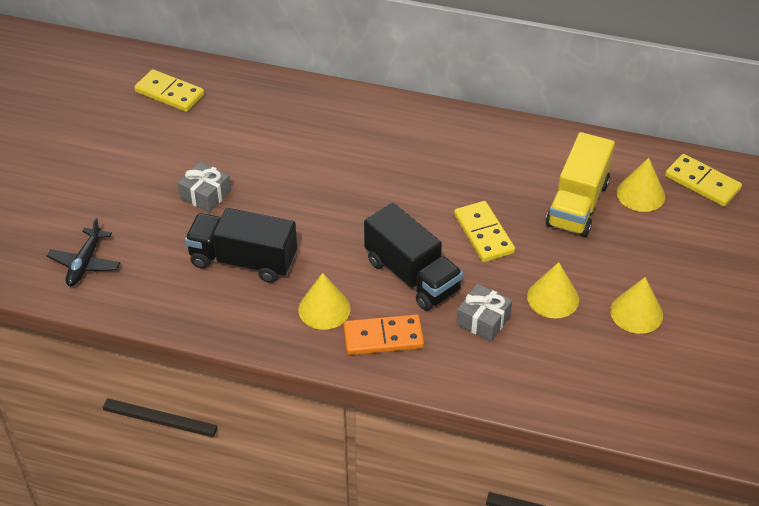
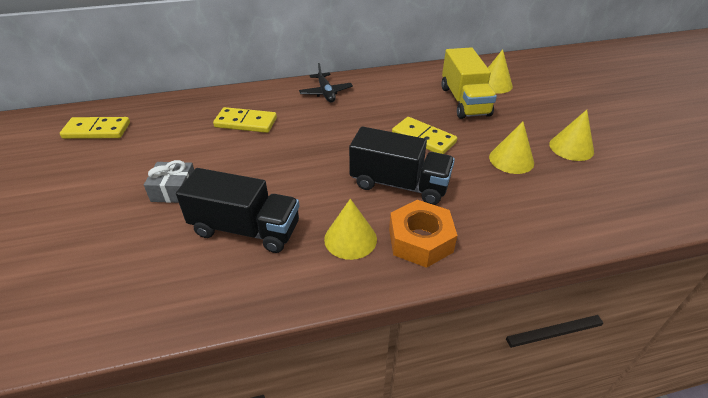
camera: 30 degrees left, 5 degrees down
(85, 263) = (70, 300): black plane -> black plane (326, 93)
(243, 260) = (245, 229): black truck -> black truck turned 150 degrees counterclockwise
(383, 337) = (420, 240): orange domino -> orange nut
(483, 320) = (482, 194): grey gift -> none
(702, 182) = (520, 68): yellow domino -> yellow domino (246, 122)

